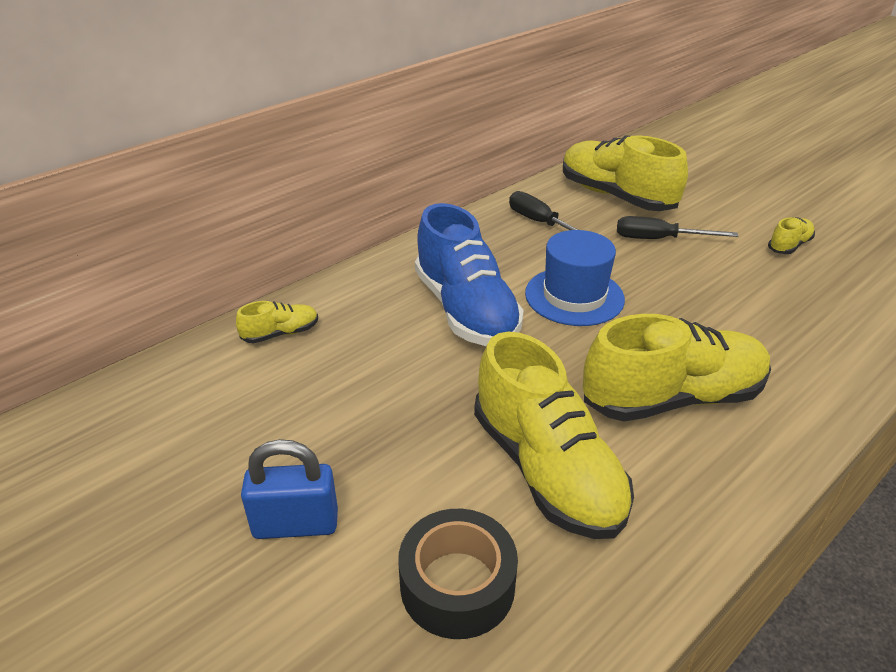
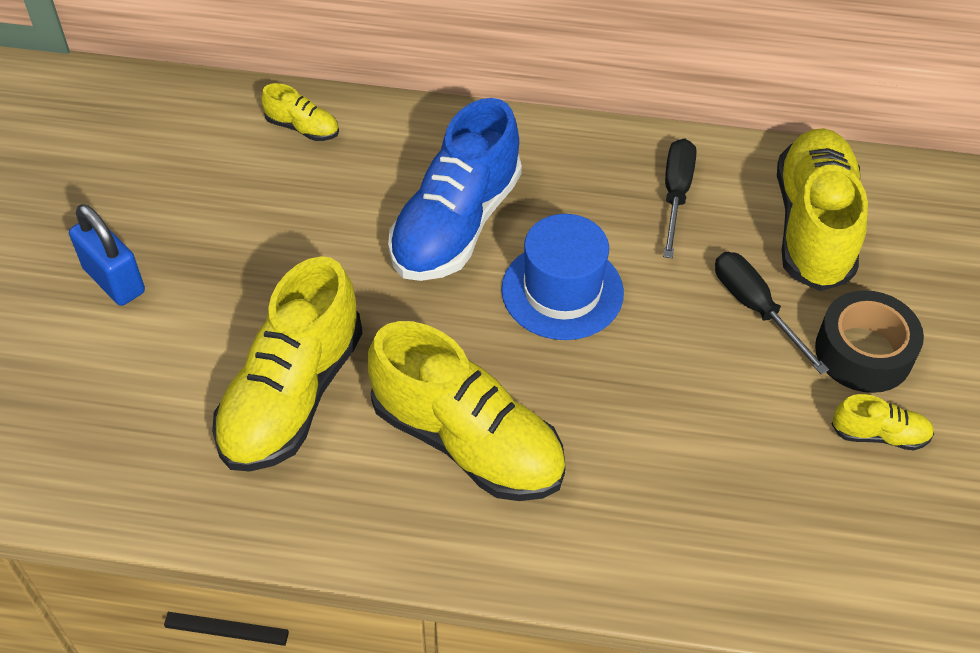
camera: 50 degrees right, 15 degrees up
(457, 585) = (132, 404): black tape -> black tape (863, 352)

